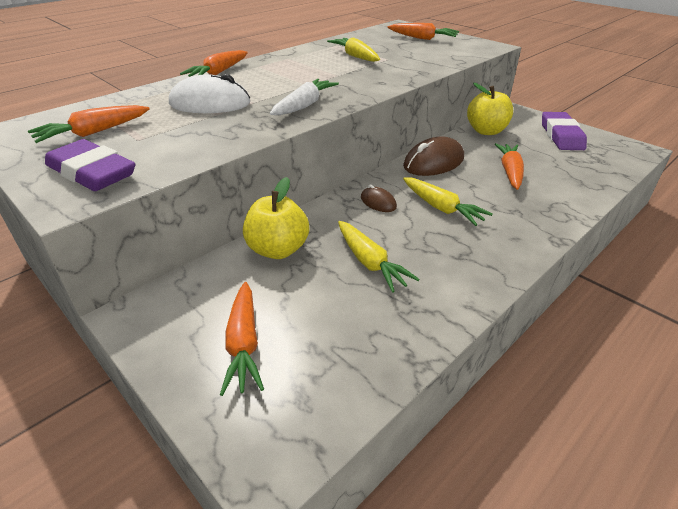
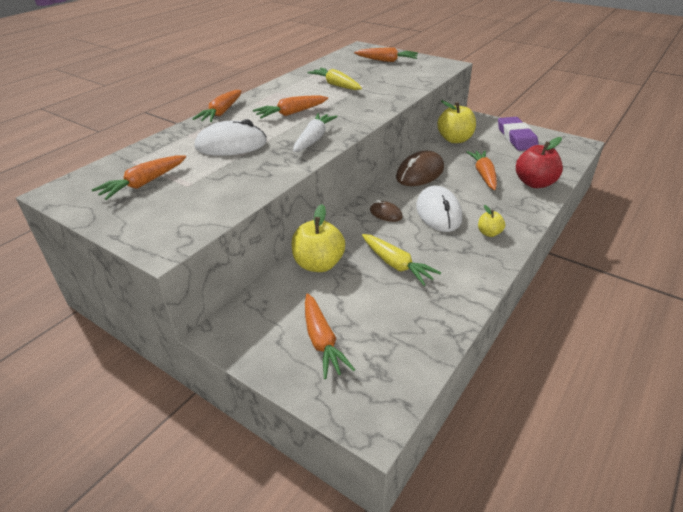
camera: 10 degrees left, 0 degrees up
(92, 172) = (166, 220): purple eraser -> none
(292, 79) = (291, 113): none -> orange carrot
(442, 208) = (438, 212): yellow carrot -> white mouse
(498, 239) = (489, 233): none -> yellow apple
(571, 188) = (534, 183): none -> red apple

